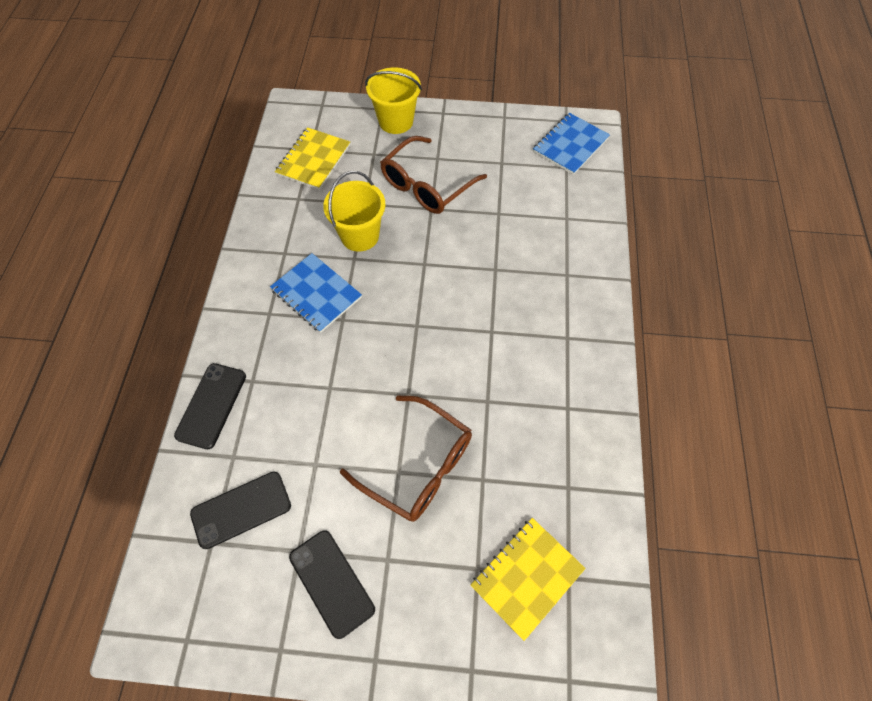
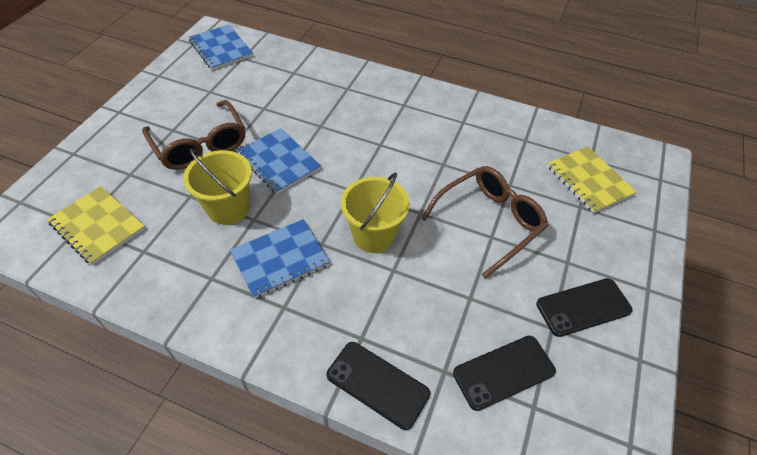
camera: 75 degrees left, 10 degrees down
(241, 509) = (503, 372): black phone -> black phone turned 75 degrees clockwise
(396, 121) = (100, 147): yellow bucket -> yellow bucket (374, 235)
(430, 252) = (279, 162): none -> blue notebook

